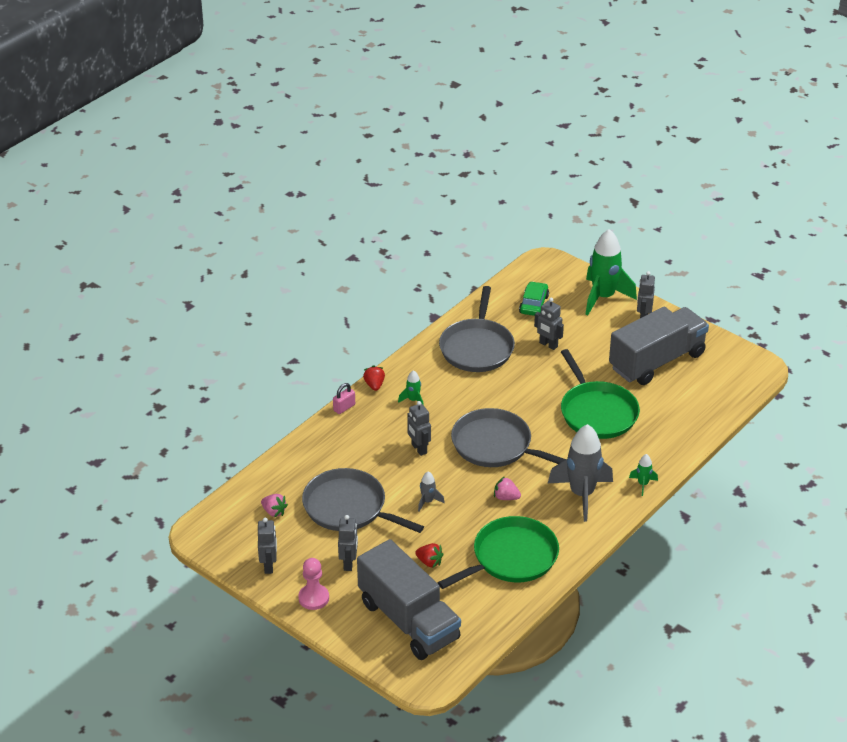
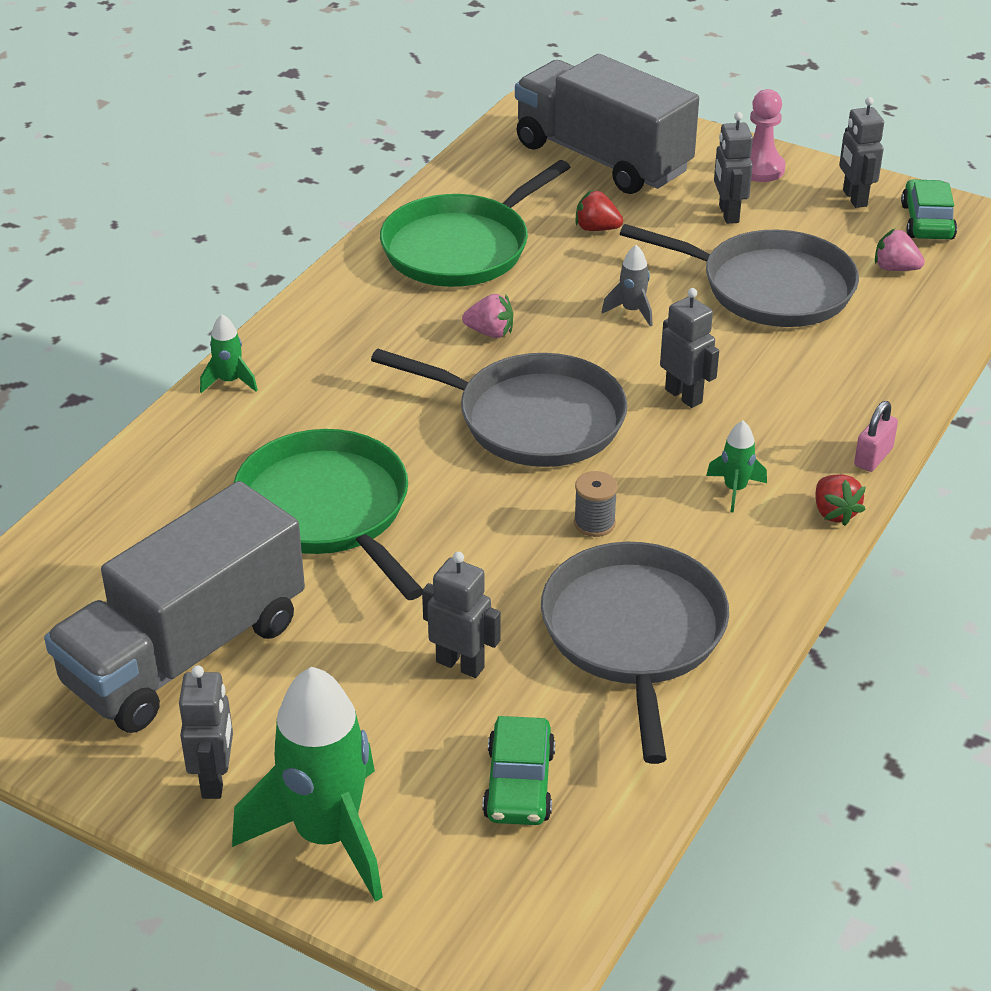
camera: 170 degrees right, 0 degrees up
(237, 542) = (927, 222): none -> green car
(480, 393) = (594, 523): none -> grey spool
(582, 494) = (348, 352): grey rocket -> none

